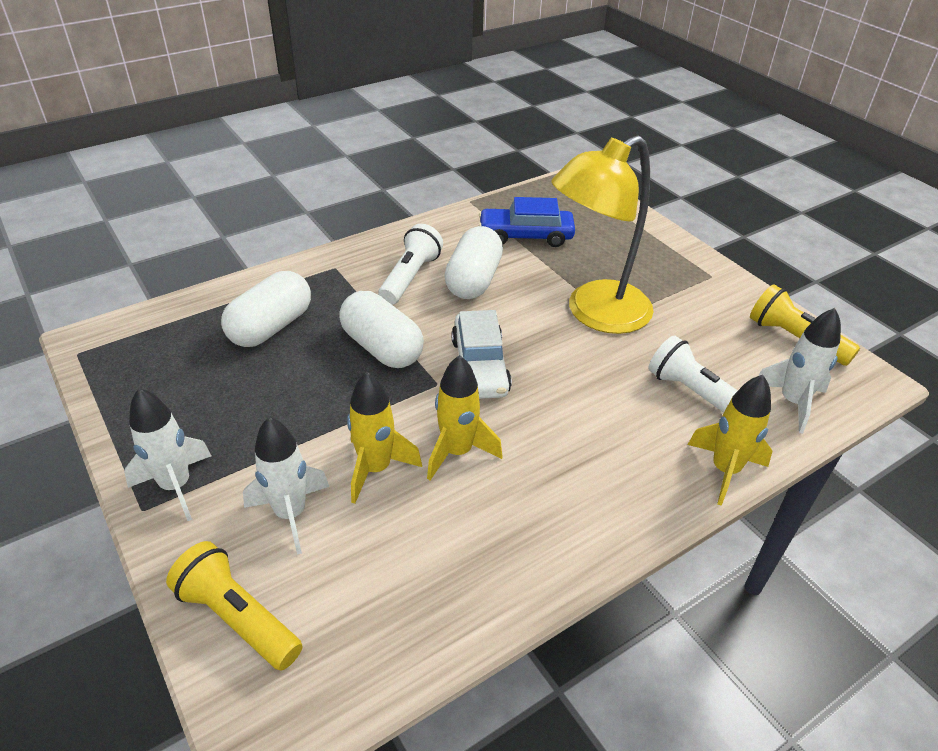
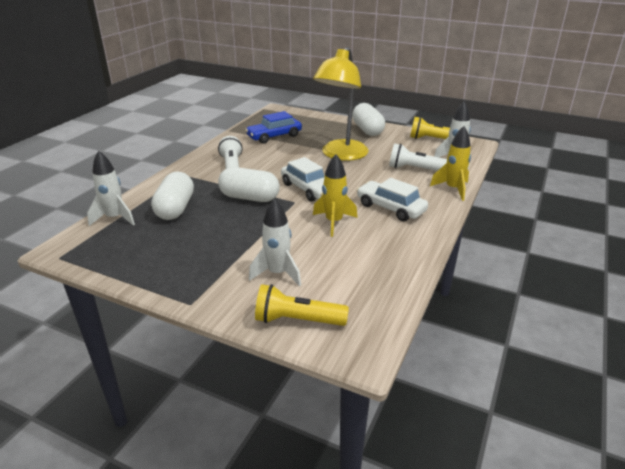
camera: 30 degrees left, 10 degrees down
(176, 486) = (199, 287): white rocket -> white rocket (115, 218)
(376, 469) = (301, 242): yellow rocket -> none
(473, 280) = (267, 159): white capsule -> white capsule (367, 130)
(574, 463) = (390, 208): none -> white car

